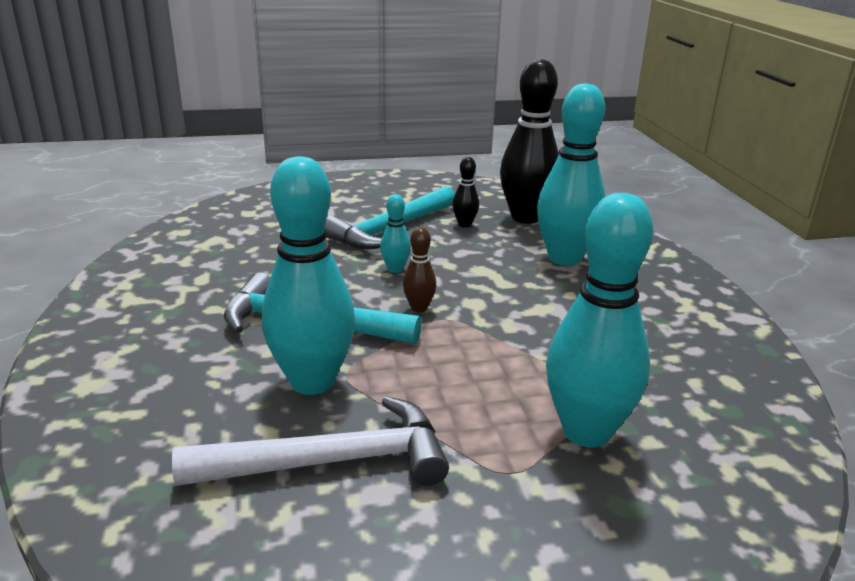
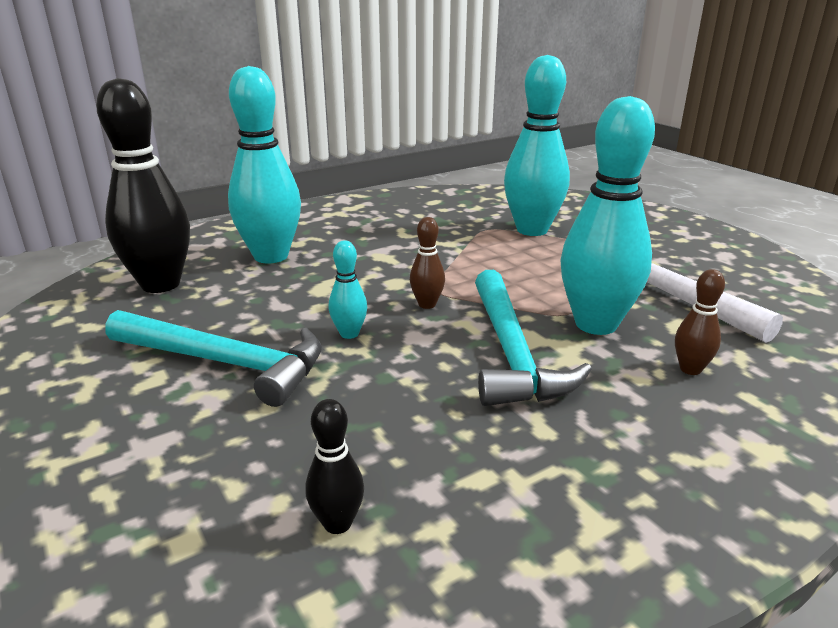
camera: 110 degrees left, 0 degrees up
(198, 401) = (690, 369): none -> brown bowling pin
(464, 224) = (193, 316): black bowling pin -> black bowling pin (337, 523)

